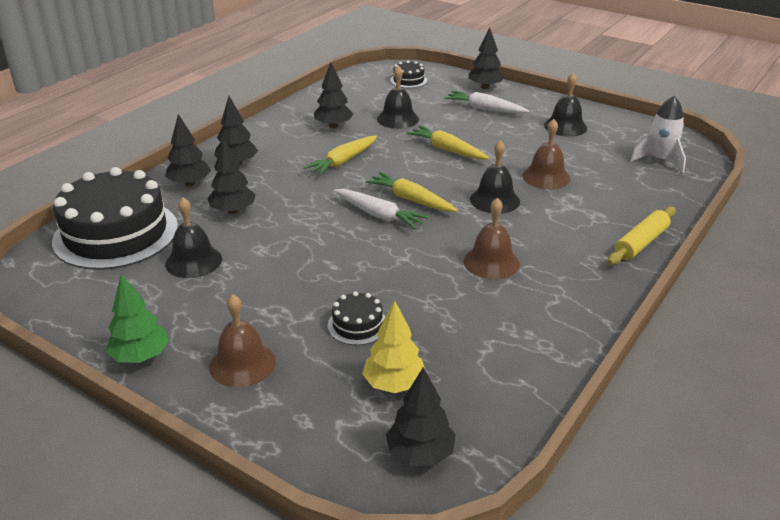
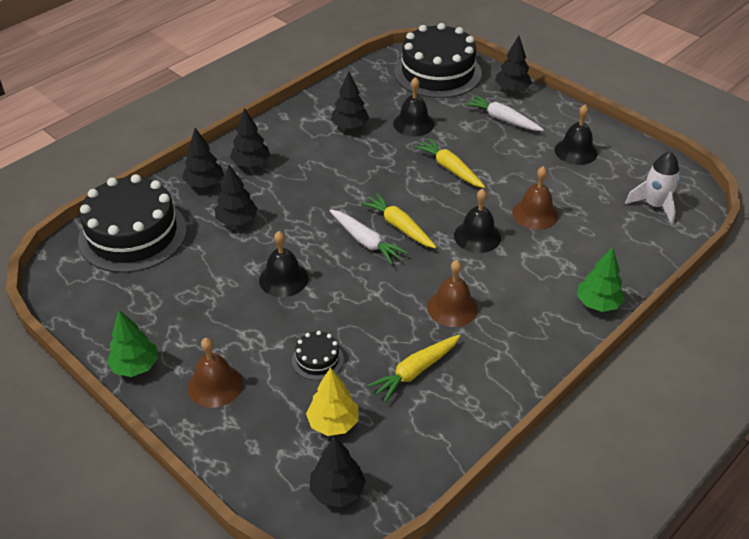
camera: 10 degrees right, 10 degrees up
(193, 261) = (193, 273): black bell -> black bell (283, 279)
(343, 161) = (348, 173): yellow carrot -> yellow carrot (415, 371)
(408, 80) = (437, 72): black cake -> black cake, size x2.35
(641, 243) = (598, 304): yellow rolling pin -> green tree

